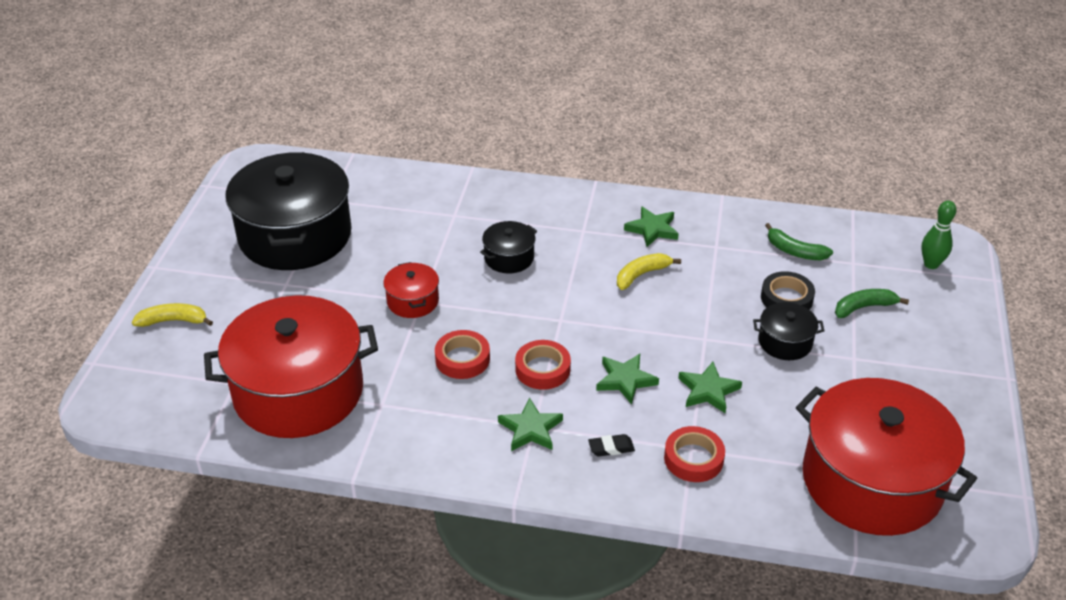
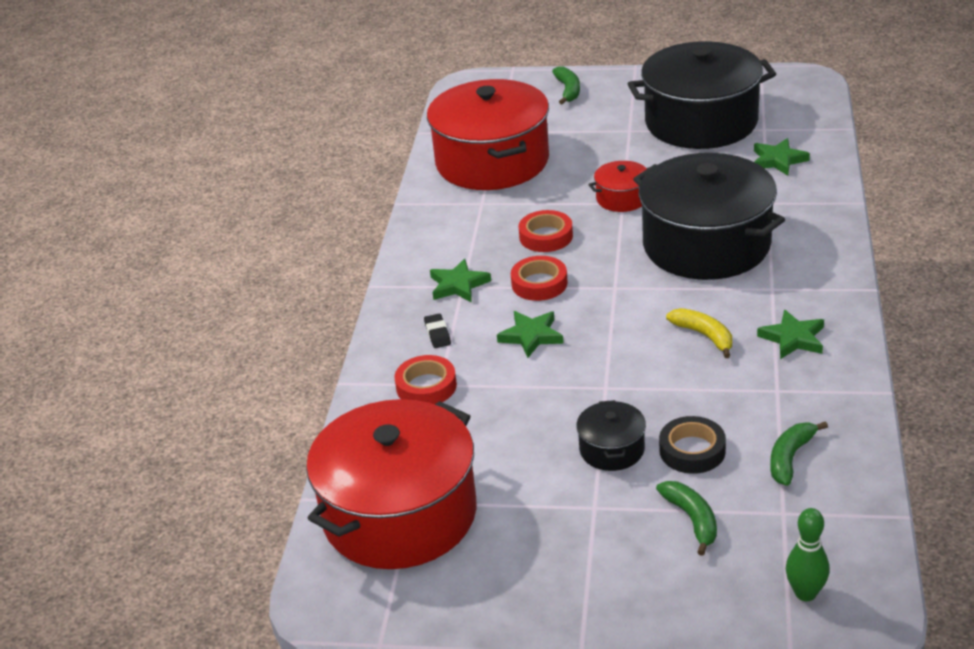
camera: 90 degrees right, 5 degrees down
(173, 321) = (568, 90): yellow banana -> green banana
(509, 258) = (706, 245): black pot -> black pot, size x2.30
(708, 390) = (523, 393): green star -> green star (778, 160)

